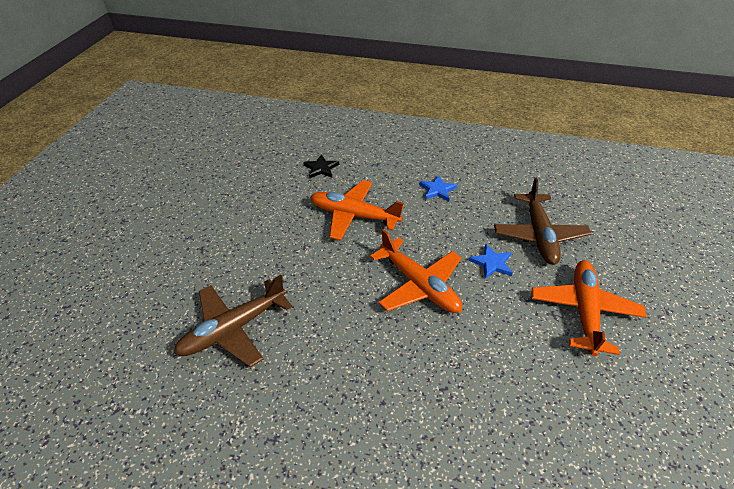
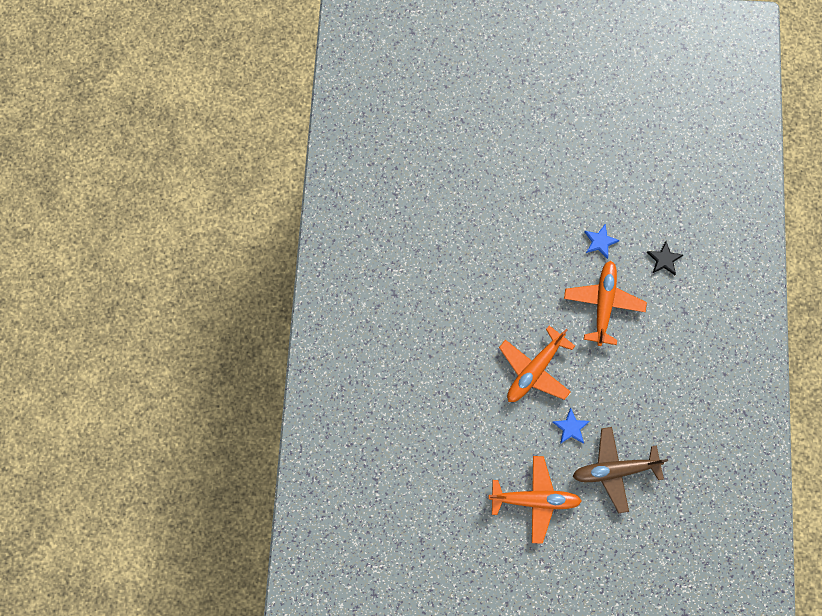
camera: 80 degrees right, 30 degrees up
(233, 329) = (466, 243): brown plane -> none
(437, 190) = (657, 375): blue star -> blue star (600, 242)

